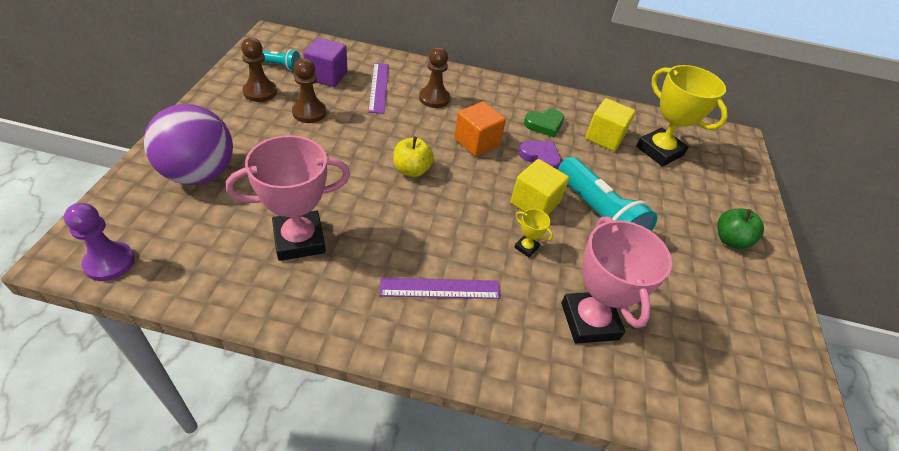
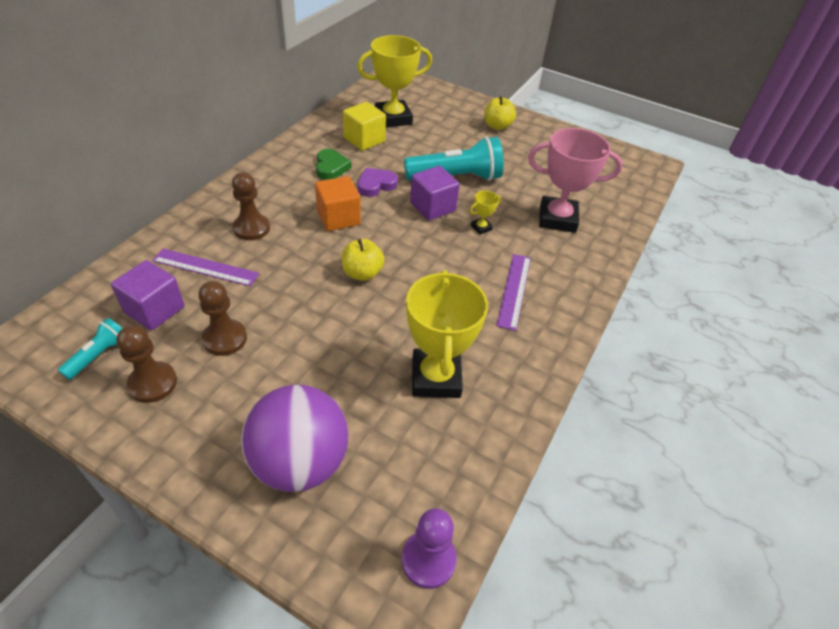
camera: 70 degrees left, 0 degrees up
(299, 240) = (435, 377): pink trophy -> yellow trophy
(534, 203) = (432, 207): yellow cube -> purple cube
(730, 240) = (497, 126): green apple -> yellow apple

